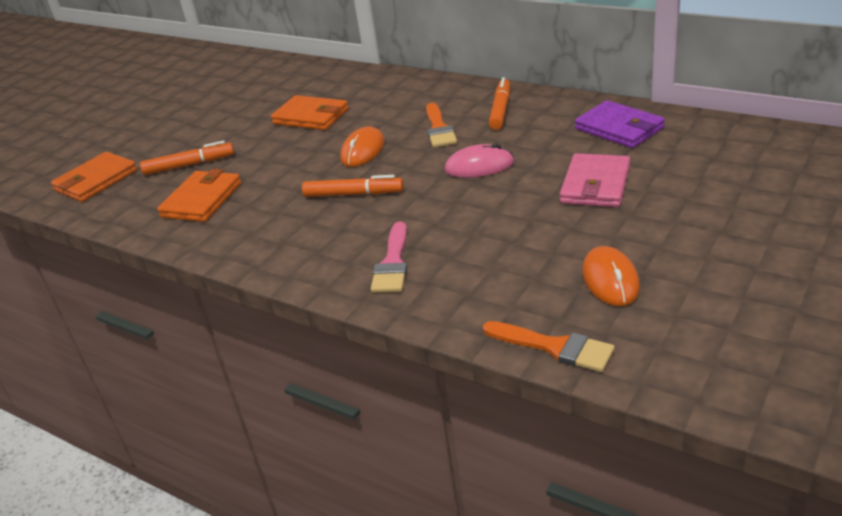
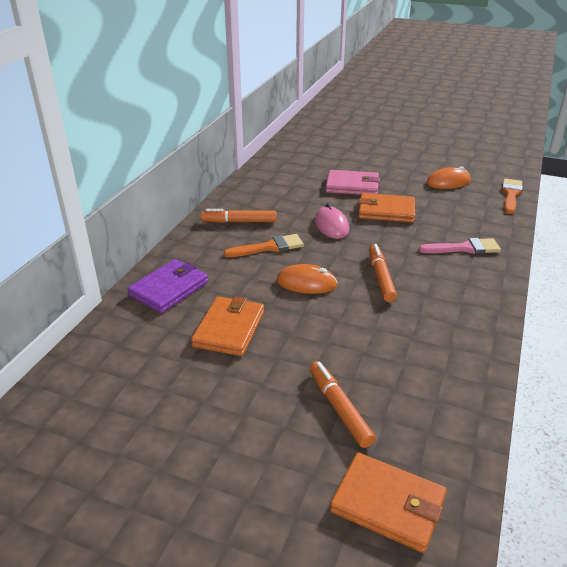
camera: 105 degrees left, 0 degrees up
(202, 200) = (410, 373): orange wallet -> orange wallet (386, 211)
(619, 128) = (278, 179): purple wallet -> purple wallet (169, 289)

